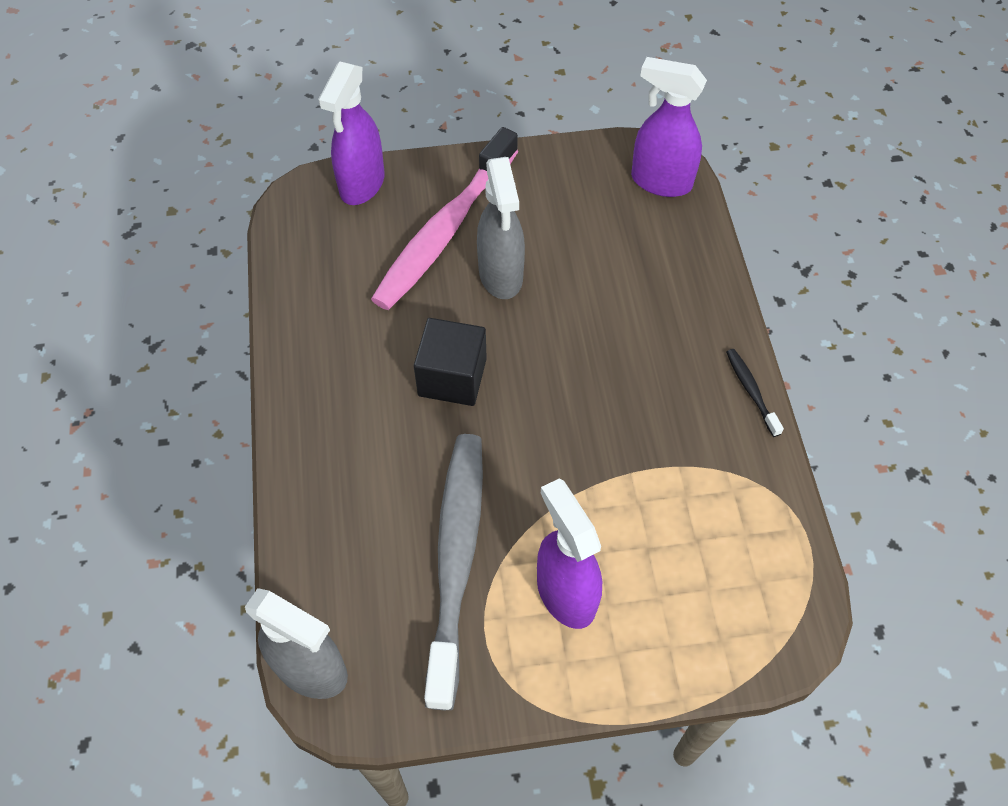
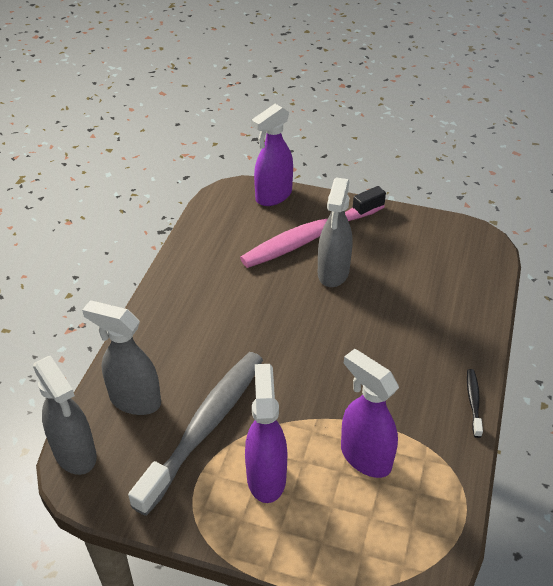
camera: 25 degrees right, 15 degrees down
(345, 562) = (134, 400): none -> grey spray bottle
(452, 377) = (266, 320): black cube -> none
(660, 181) = (476, 253): purple spray bottle -> purple spray bottle (365, 457)

